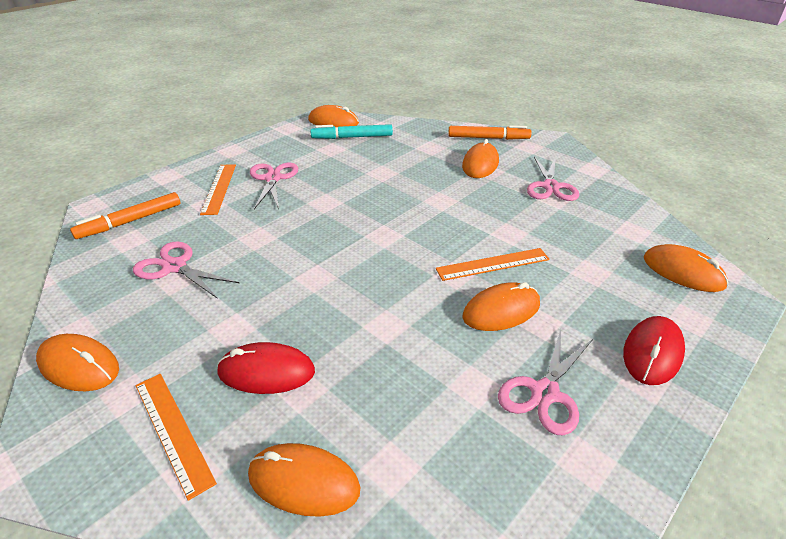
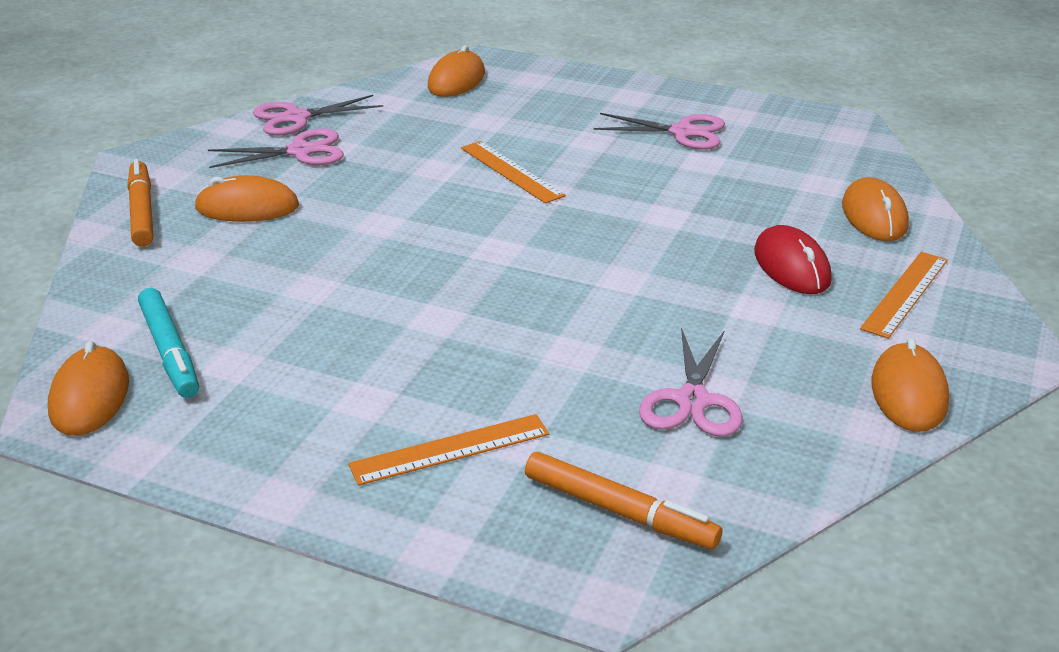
camera: 110 degrees left, 5 degrees down
(273, 178) = (383, 396): pink scissors -> pink scissors (297, 118)
(501, 310) = (590, 159): orange mouse -> none
(652, 353) = (593, 93): red mouse -> none

